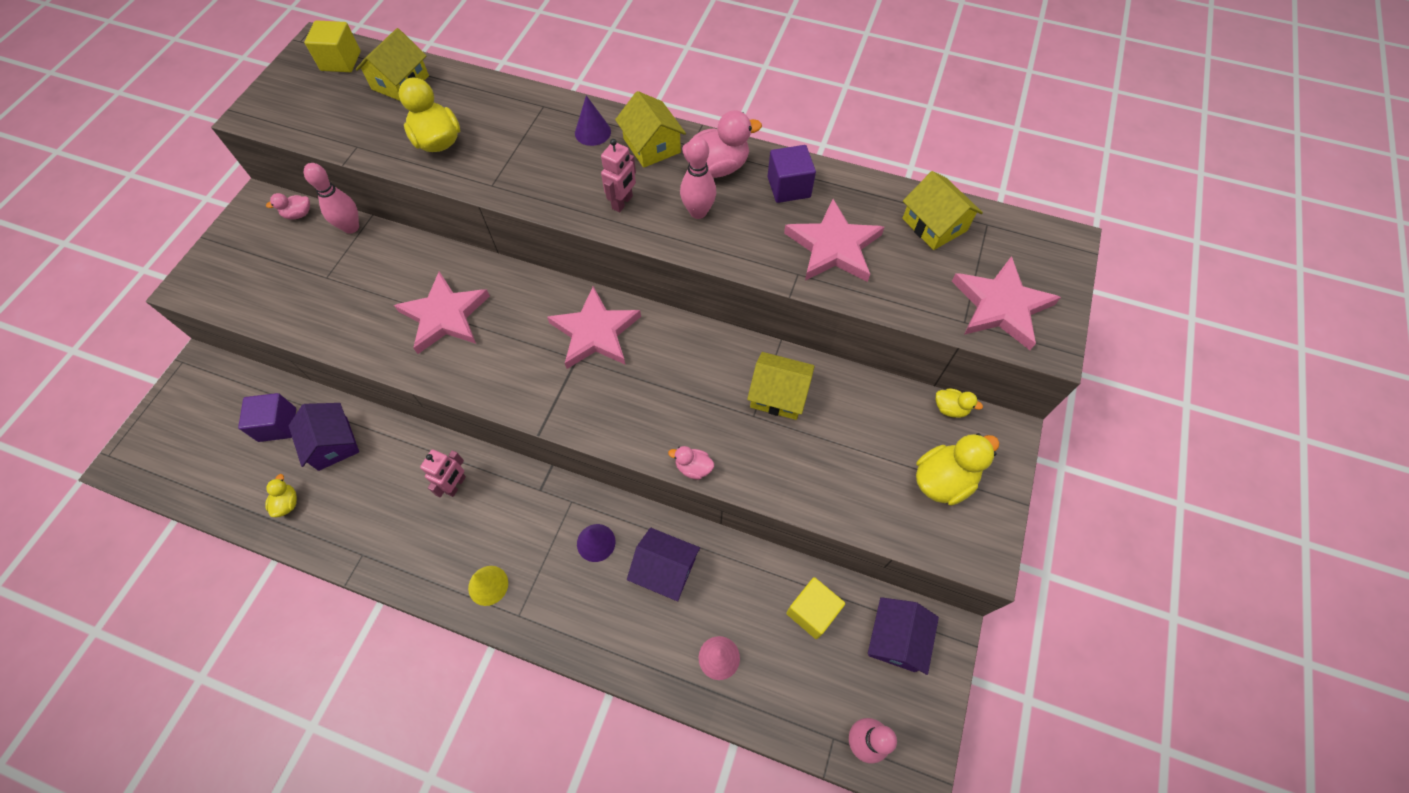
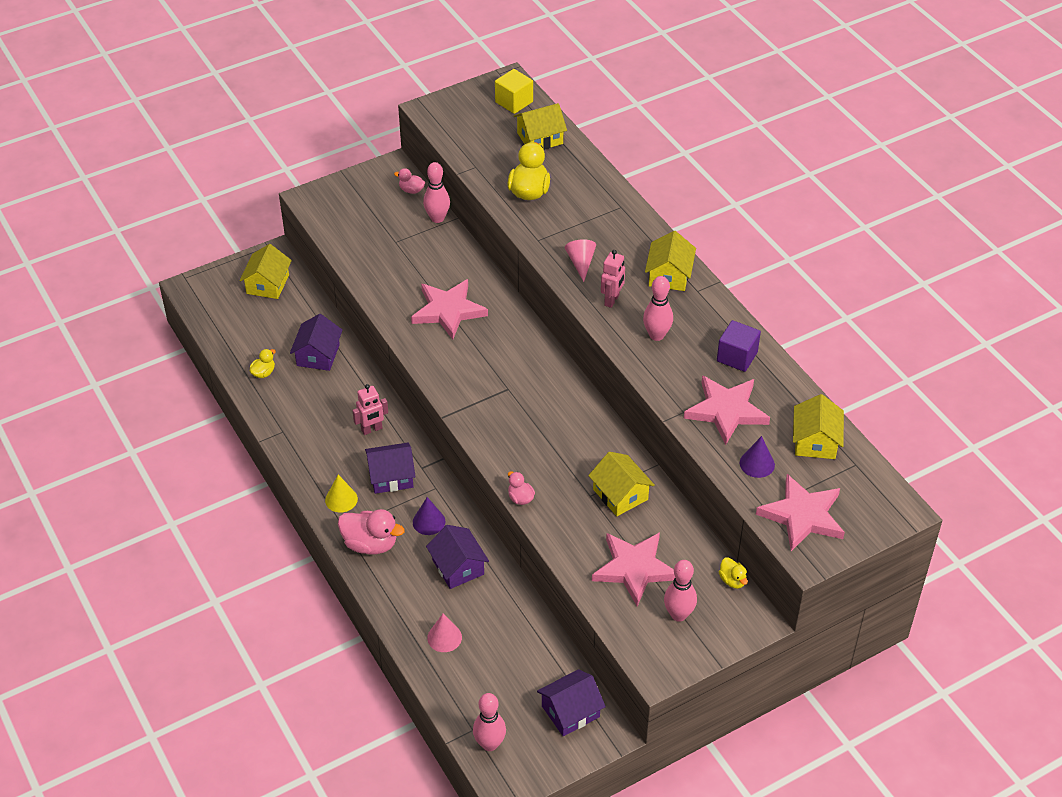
camera: 40 degrees right, 15 degrees down
(214, 402) = (267, 284): none -> yellow house
(277, 425) = (294, 322): purple cube -> none
(518, 522) = (391, 476): none -> purple house
(556, 183) = (581, 263): none -> pink cone
(592, 132) = (637, 243): purple cone -> purple cone (757, 464)
(595, 332) = (535, 380): pink star -> pink star (634, 568)
(622, 203) = (612, 300): pink robot -> pink robot turned 45 degrees counterclockwise
(718, 167) = (700, 315): pink duck -> pink duck (370, 544)
(812, 611) = (530, 657): yellow cube -> none
(943, 480) = (678, 615): yellow duck -> pink bowling pin

